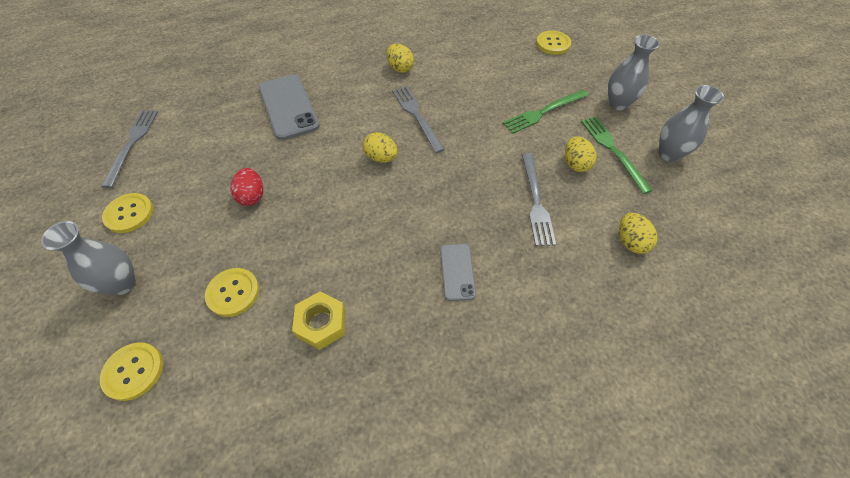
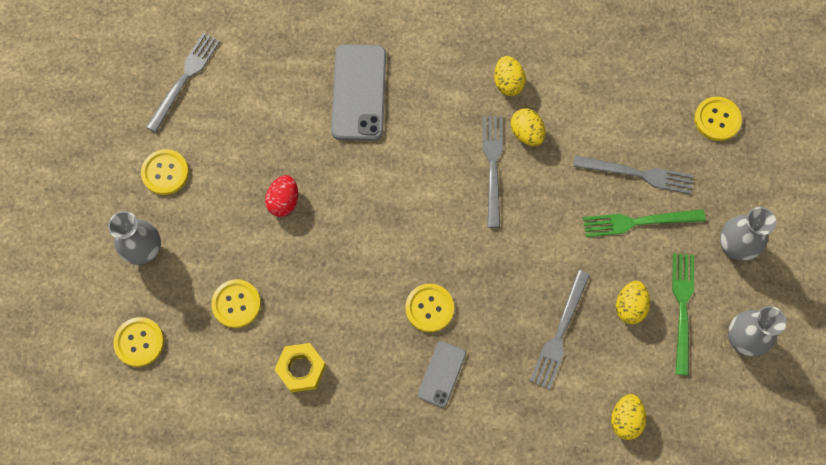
camera: 25 degrees right, 15 degrees up
(381, 158) = (429, 208): yellow egg -> yellow egg (526, 133)
(418, 225) = (429, 308): none -> yellow button
(523, 87) = (637, 174): none -> grey fork

